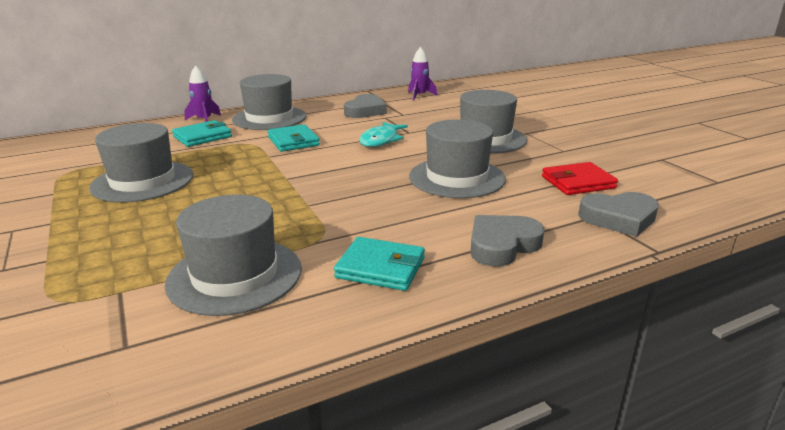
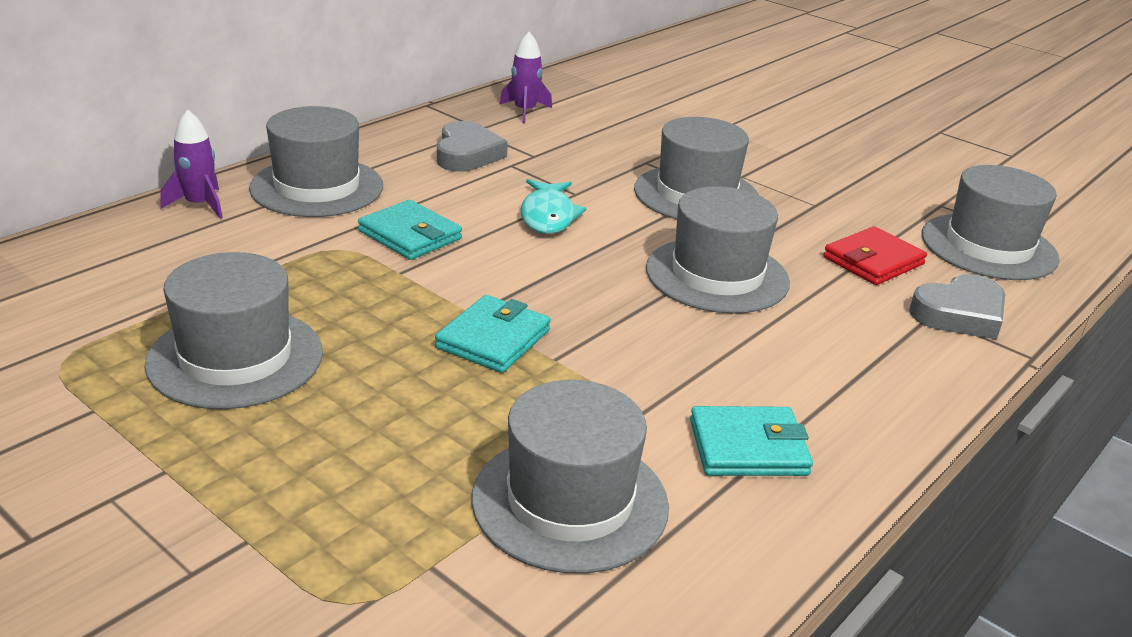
camera: 25 degrees left, 5 degrees up
(202, 137) = (238, 244): turquoise wallet -> turquoise wallet (493, 339)
(502, 245) = (862, 381): grey heart -> none
(680, 184) = (988, 247): none -> grey hat

